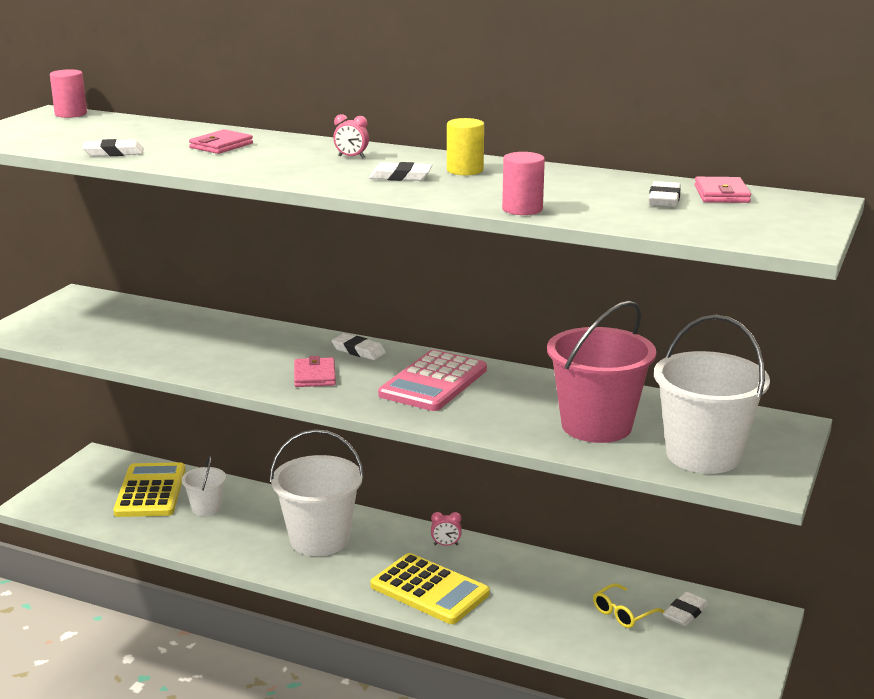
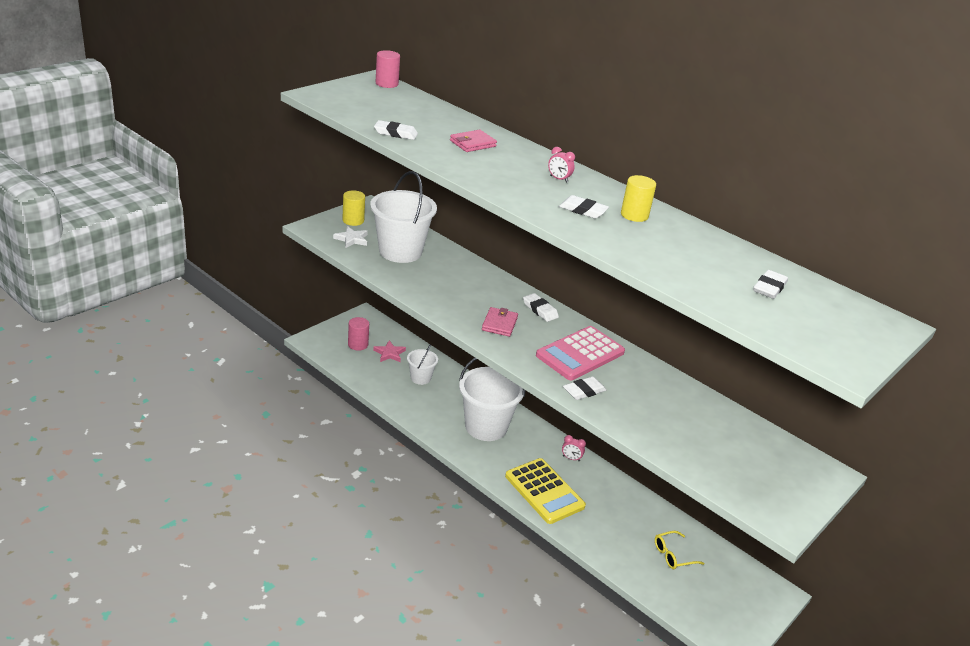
camera: 15 degrees right, 10 degrees up
(60, 314) = (353, 220): none -> yellow cylinder
(69, 333) = (352, 239): none -> white star
(150, 491) = (389, 353): yellow calculator -> pink star
(522, 209) = (653, 270): pink cylinder -> pink cylinder (358, 344)
(596, 426) = (680, 429): pink bucket -> none
(685, 612) = (719, 570): white eraser -> white eraser (584, 391)
(703, 455) = (747, 480): white bucket -> white bucket (400, 251)
(721, 194) = (819, 294): pink wallet -> none

